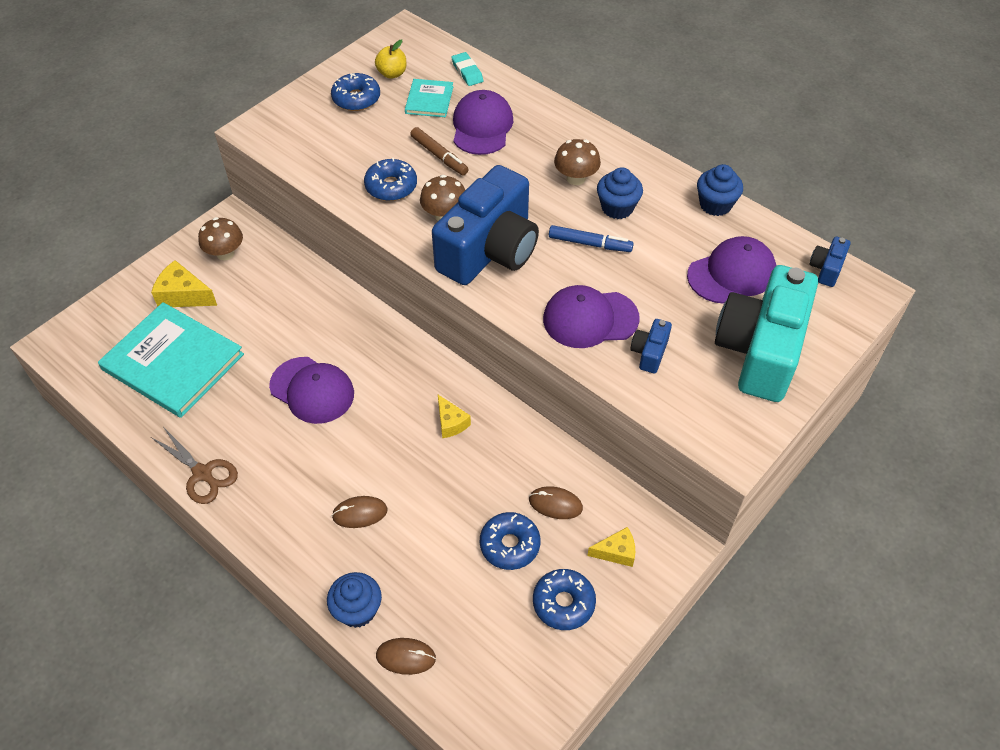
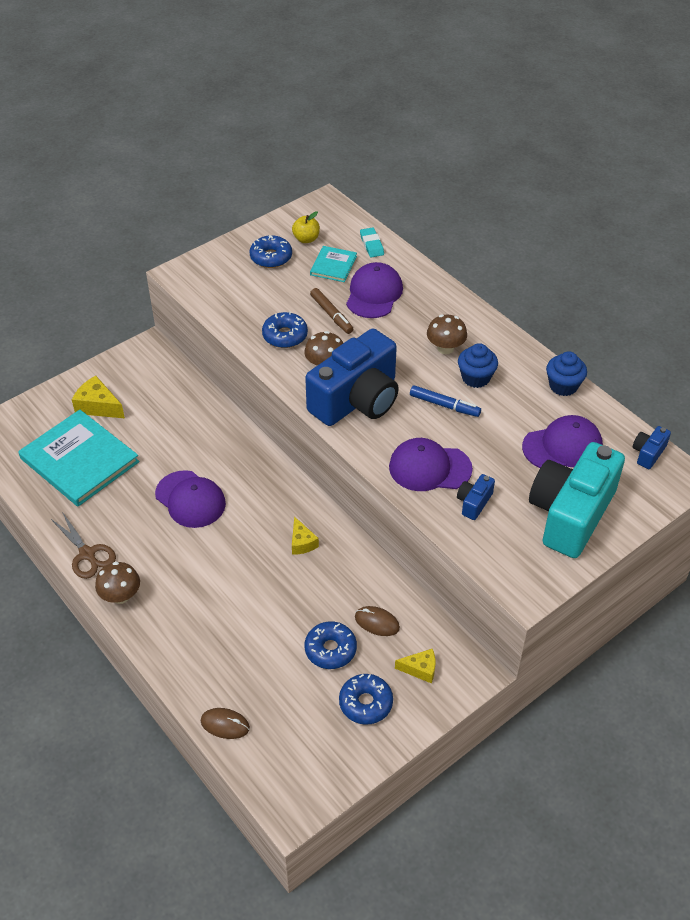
camera: 10 degrees right, 5 degrees down
(225, 253) = (139, 375): brown mushroom -> brown mushroom (120, 596)
(357, 610) = (193, 681): blue cupcake -> none
(360, 513) = (210, 605): brown mouse -> none

